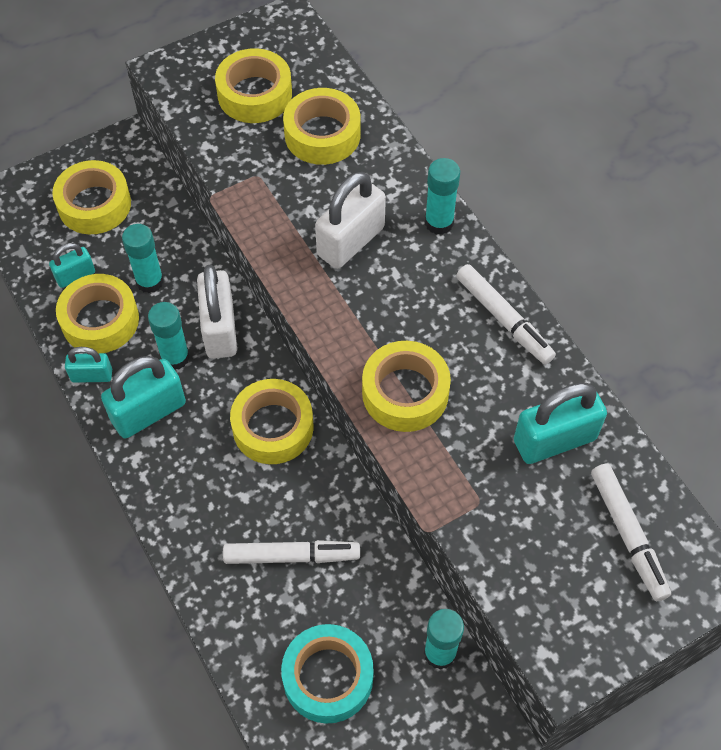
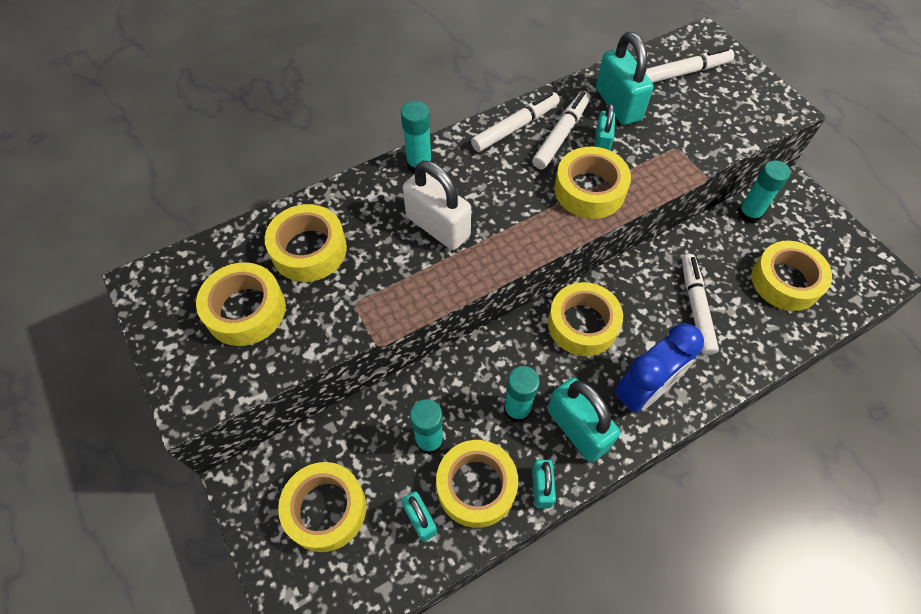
camera: 90 degrees left, 0 degrees up
(186, 481) = (643, 391): none -> blue clock
(220, 329) = (484, 372): white padlock -> none
(328, 677) = (785, 281): turquoise tape -> yellow tape
(483, 413) = (602, 142): none -> turquoise padlock
(494, 368) = (561, 135): none -> white marker

